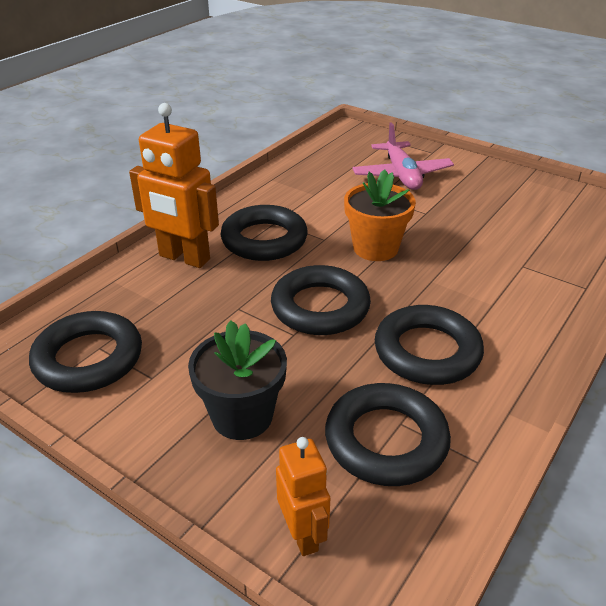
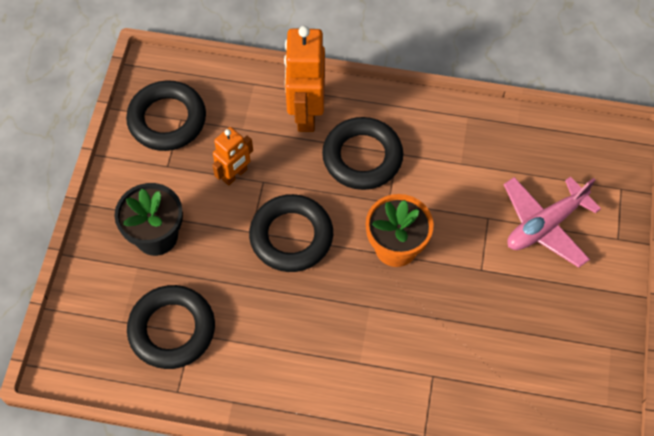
camera: 65 degrees right, 25 degrees up
(303, 534) = (82, 309): orange robot -> orange robot (235, 175)
(427, 351) = (274, 329): black ring -> none

